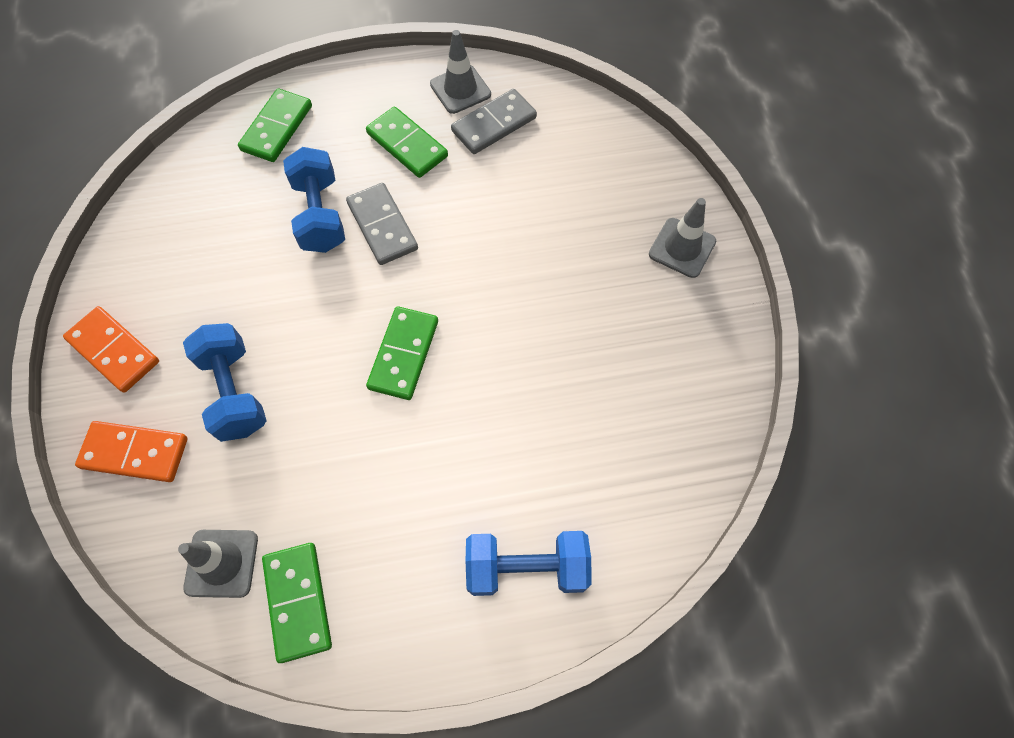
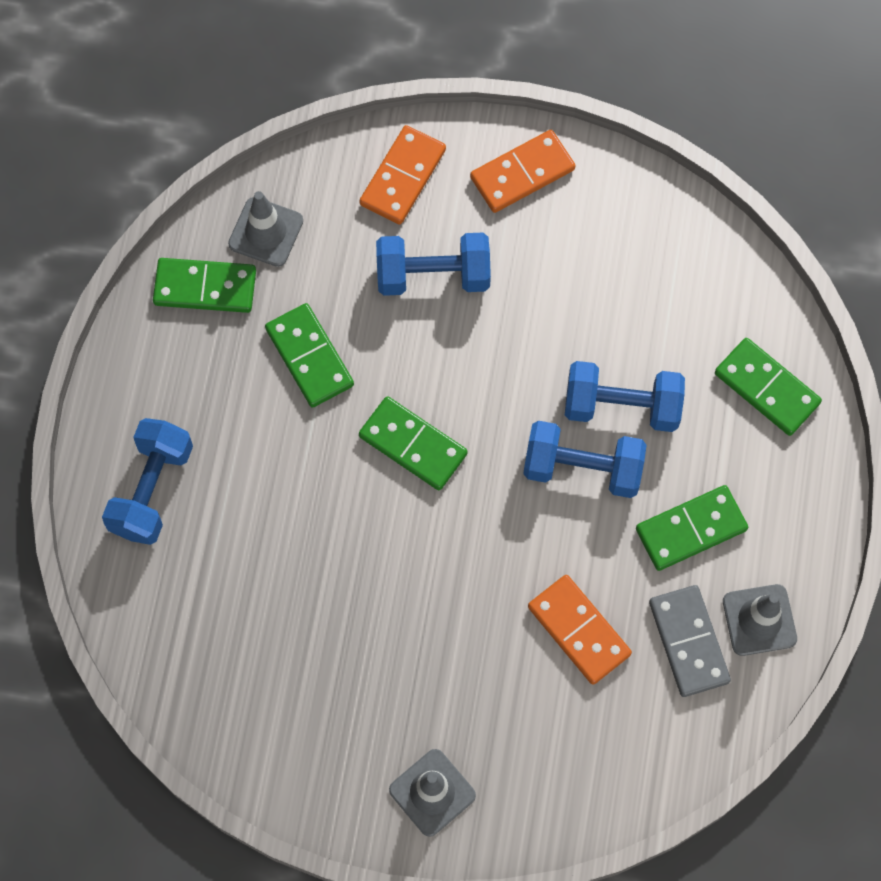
camera: 110 degrees right, 5 degrees up
(345, 471) = (309, 357): none -> green domino
(382, 226) = (582, 468): grey domino -> blue dumbbell
(514, 192) = (578, 630): none -> orange domino

